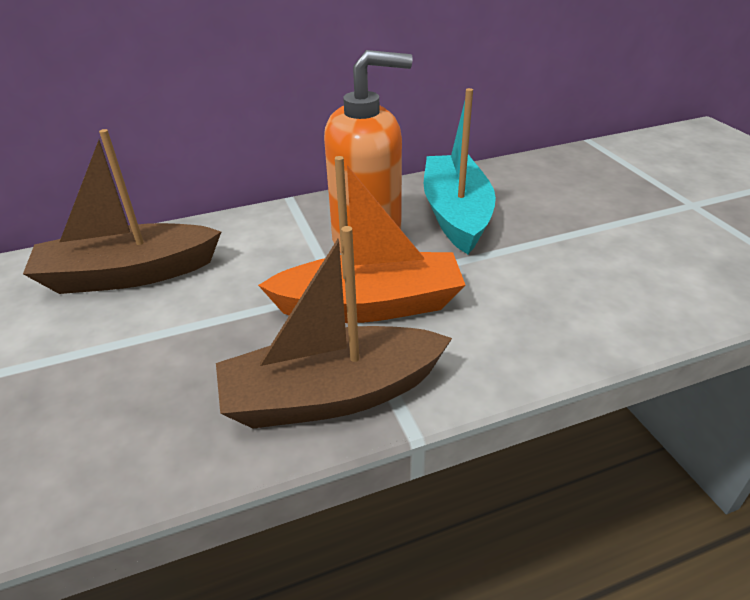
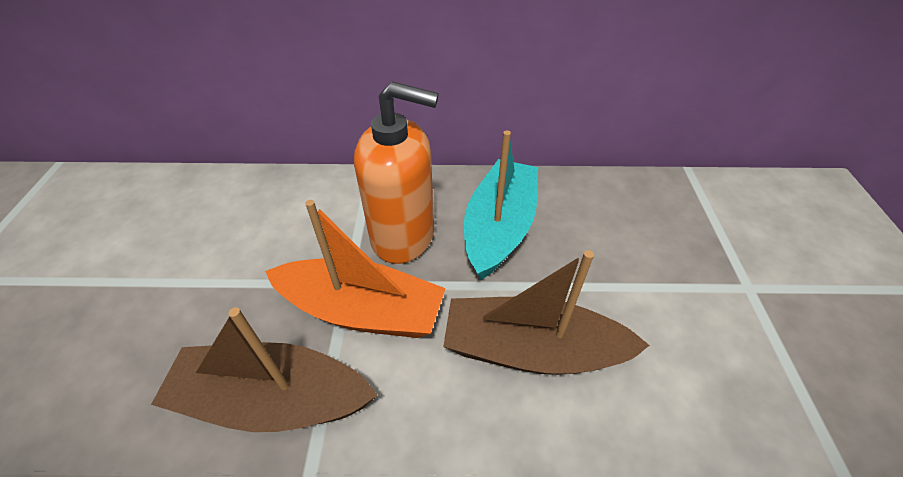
camera: 20 degrees right, 10 degrees up
(128, 274) = (207, 212): brown boat -> brown boat (532, 350)

